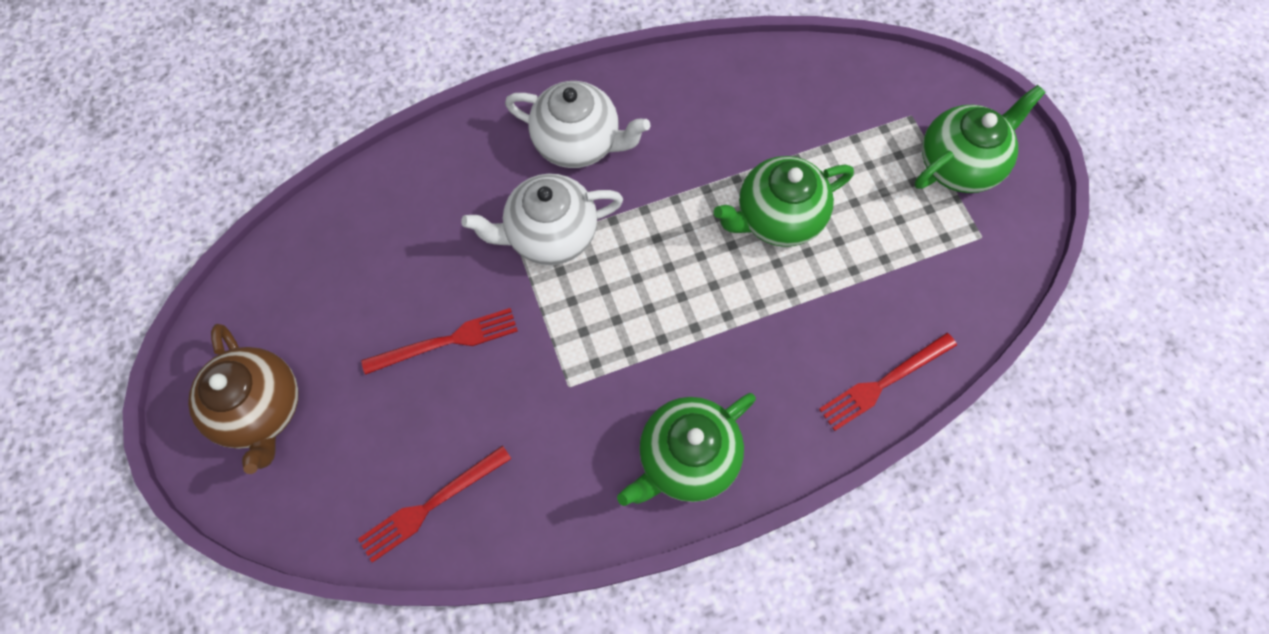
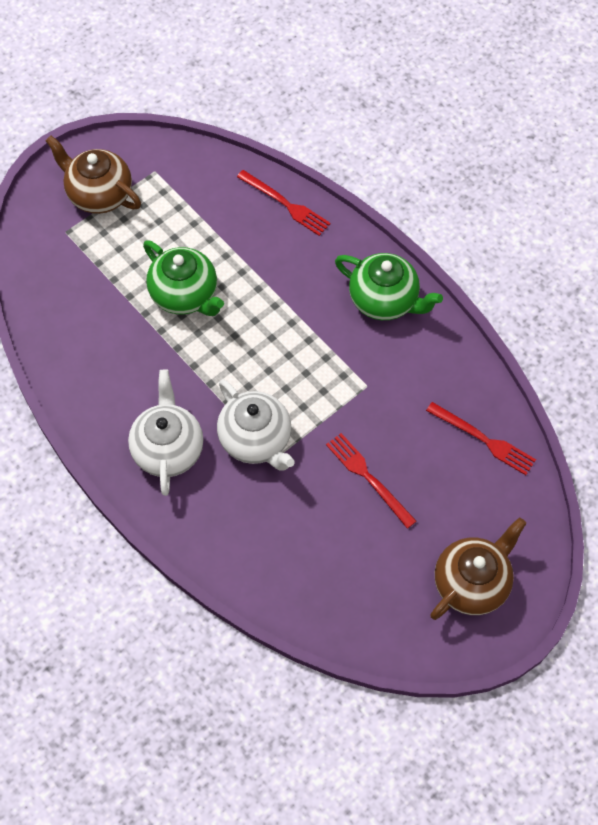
camera: 110 degrees left, 5 degrees down
(959, 164) = (99, 194): green teapot -> brown teapot

